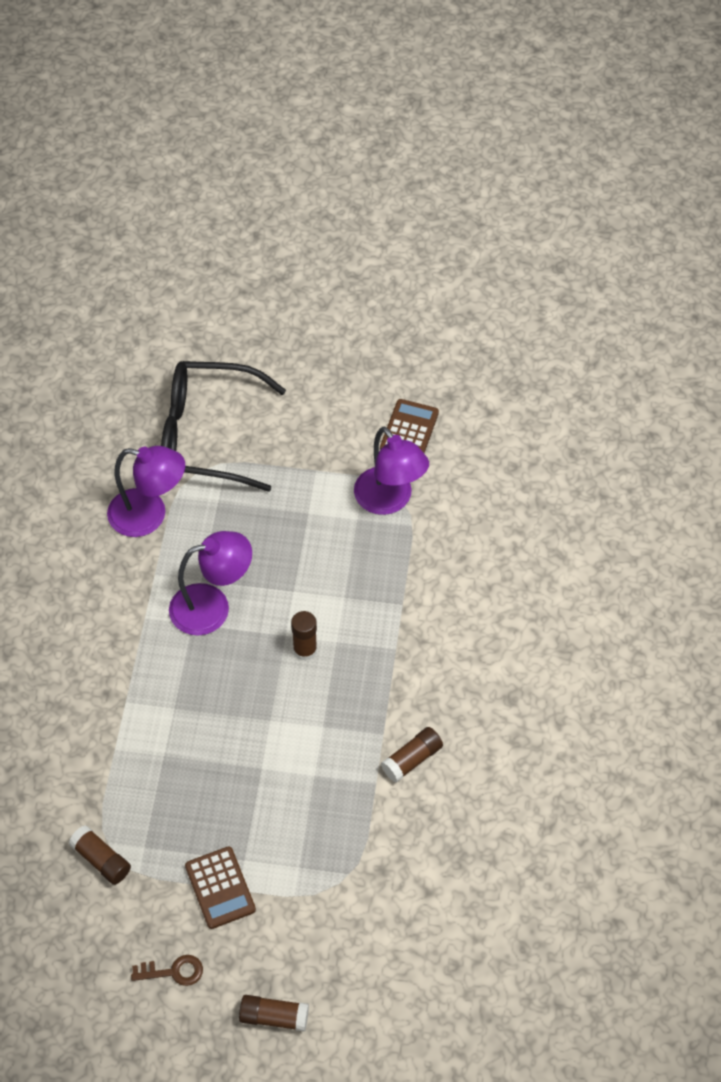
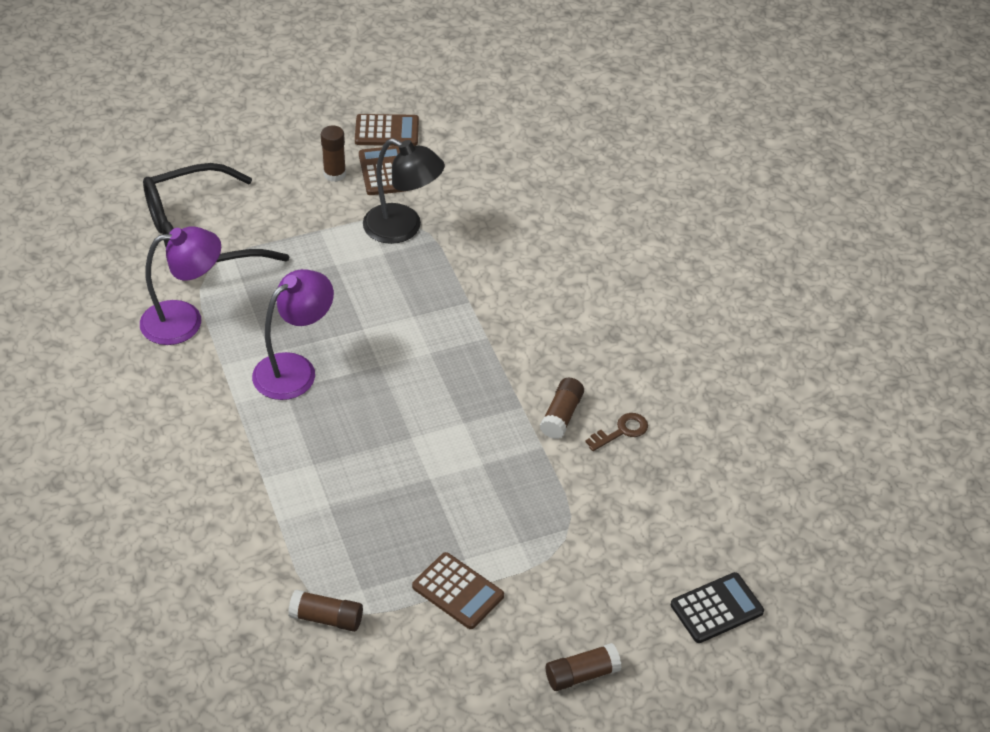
camera: 30 degrees left, 10 degrees down
(173, 971) = (461, 681): brown key -> brown key (621, 431)
(305, 650) = (405, 370): brown glue stick -> brown glue stick (334, 174)
(389, 500) = (403, 229): purple lamp -> black lamp
(427, 1014) = (716, 608): none -> black calculator
(438, 386) = (387, 131): none -> brown calculator

